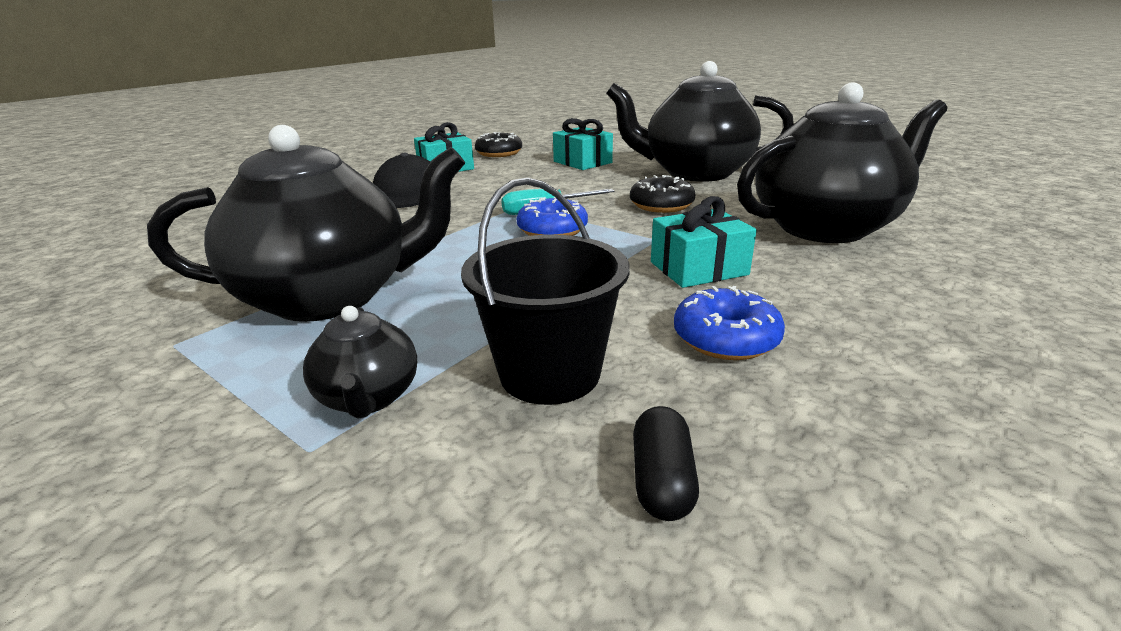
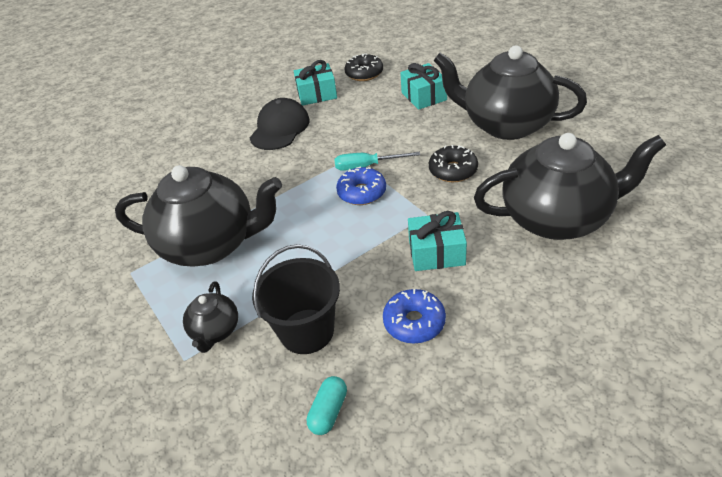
camera: 20 degrees right, 15 degrees up
(662, 481) = (329, 411): black capsule -> turquoise capsule

